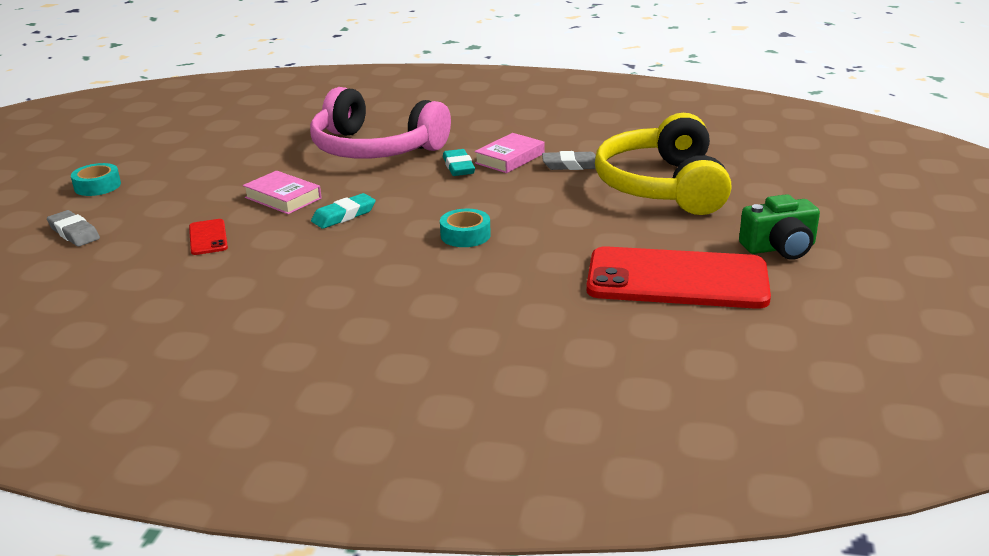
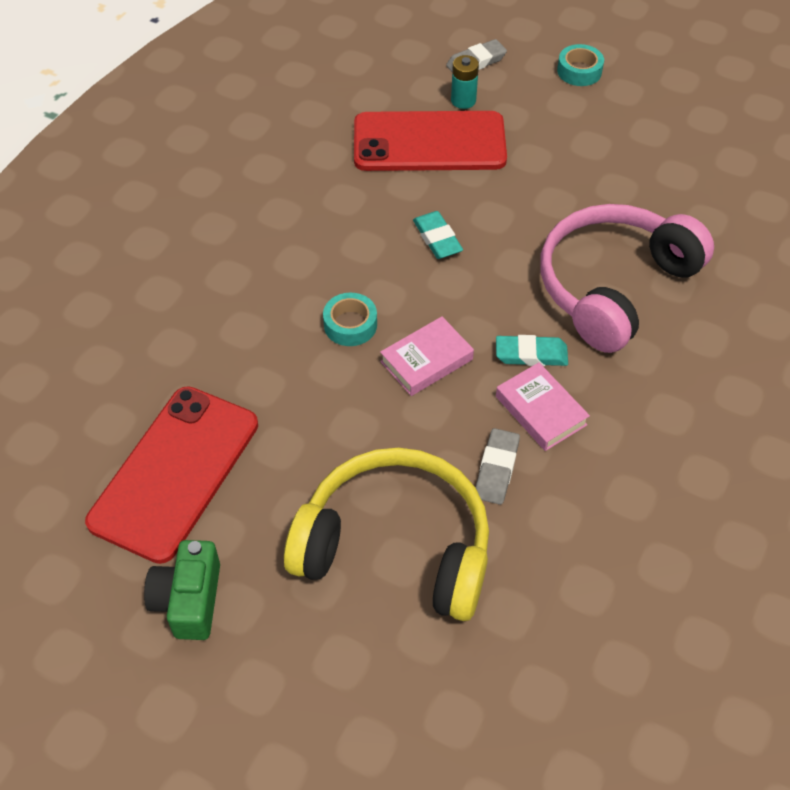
camera: 105 degrees right, 25 degrees up
(140, 230) = (463, 100): none -> turquoise battery
(208, 237) = (429, 142): red phone -> red phone, size x2.37
(283, 198) = (499, 197): pink book -> pink book (426, 360)

